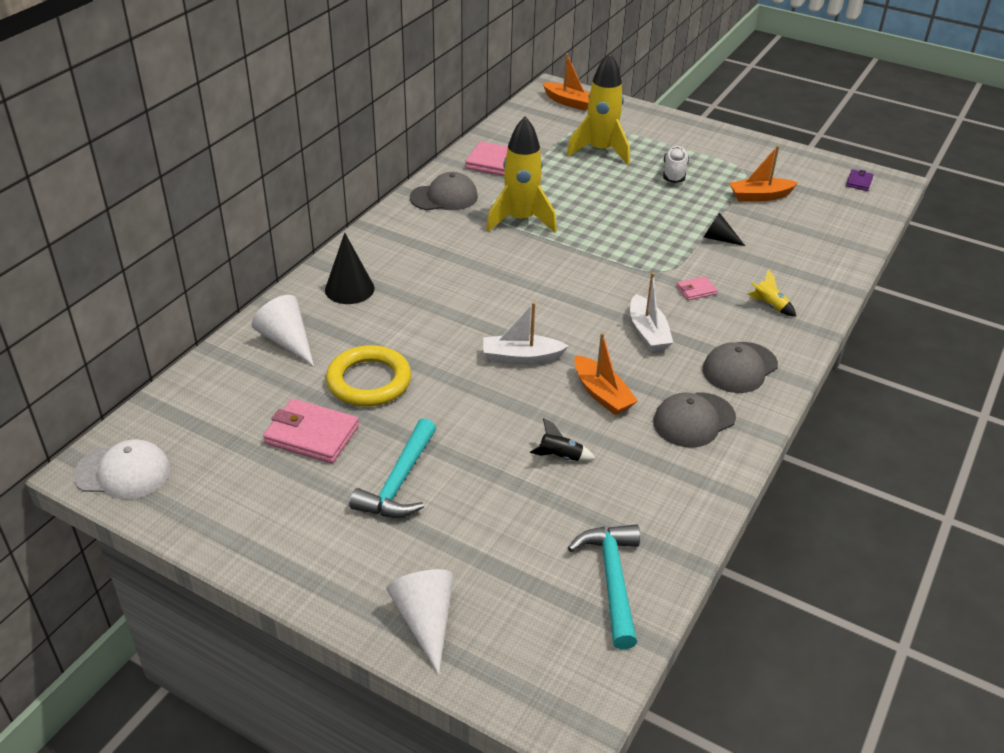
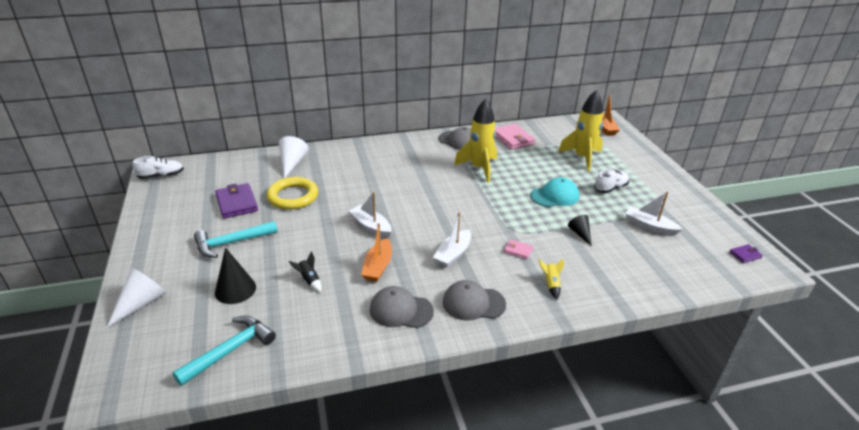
camera: 45 degrees right, 5 degrees down
(123, 472) = (161, 176): white cap -> white shoe
(312, 435) = (237, 203): pink wallet -> purple wallet
(349, 289) = (351, 157): black cone -> black cone (235, 289)
(640, 211) = (554, 196): none -> turquoise cap
(760, 196) = (649, 226): orange boat -> white boat

